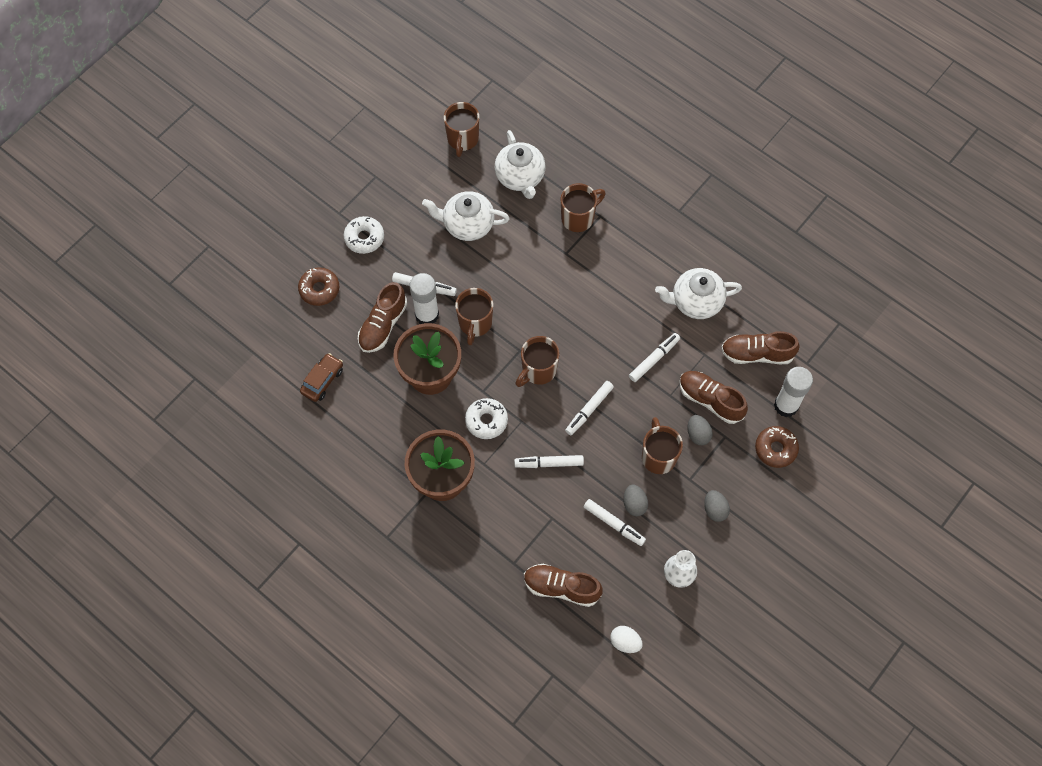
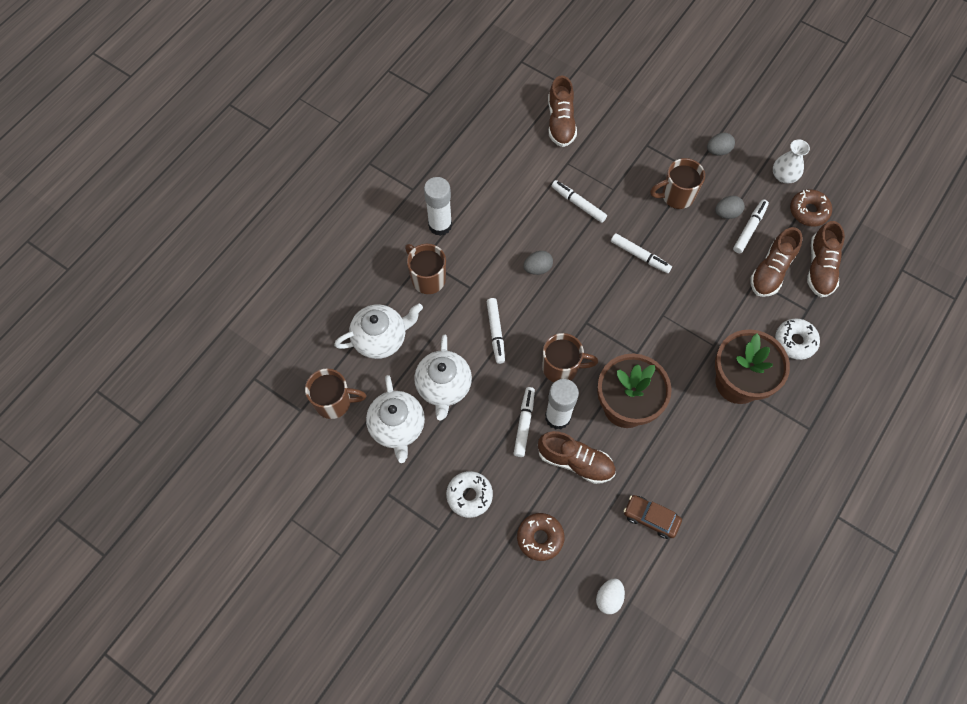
camera: 95 degrees left, 0 degrees up
(486, 421) = (668, 347): white donut -> white donut (795, 341)
(538, 370) = (605, 304): brown mug -> none
(549, 463) = (701, 286): white marker -> white marker (495, 332)
(625, 642) = (856, 214): white egg -> white egg (609, 598)
(695, 301) = (512, 172): white teapot -> white teapot (397, 427)
(698, 434) = (648, 166): grey egg -> grey egg (537, 268)
(710, 400) = (613, 157): brown shoe -> brown shoe (771, 271)
(775, 449) = (651, 107): brown donut -> brown donut (808, 211)
(786, 405) = (608, 99): white glue stick -> white glue stick (440, 225)

